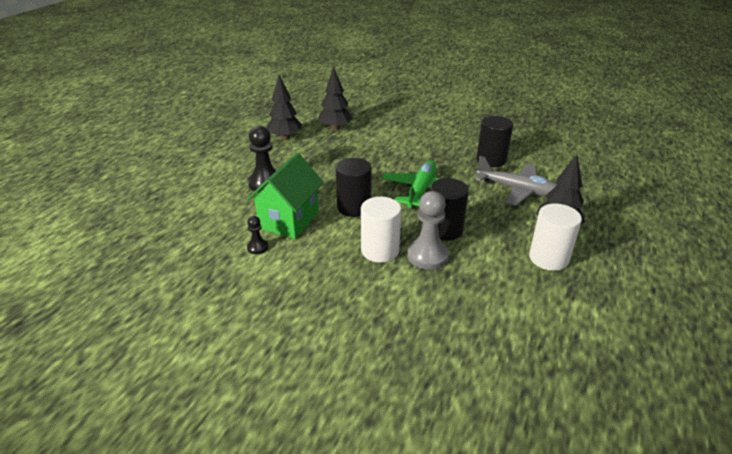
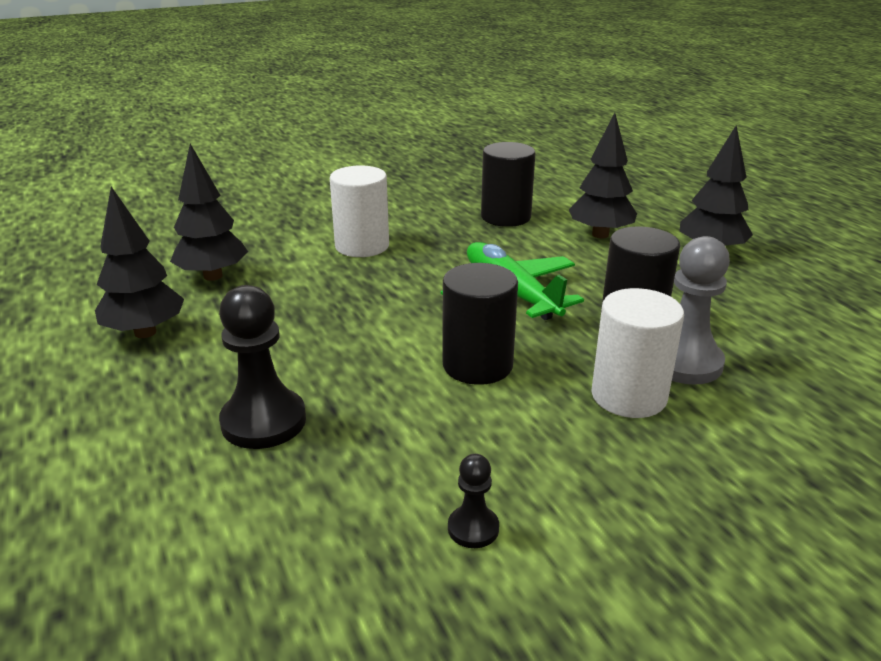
camera: 50 degrees left, 5 degrees down
(289, 220) = (429, 448): green house -> none
(518, 190) = (600, 234): grey plane -> black tree
(548, 258) = (770, 285): white cylinder -> white cylinder (362, 246)

